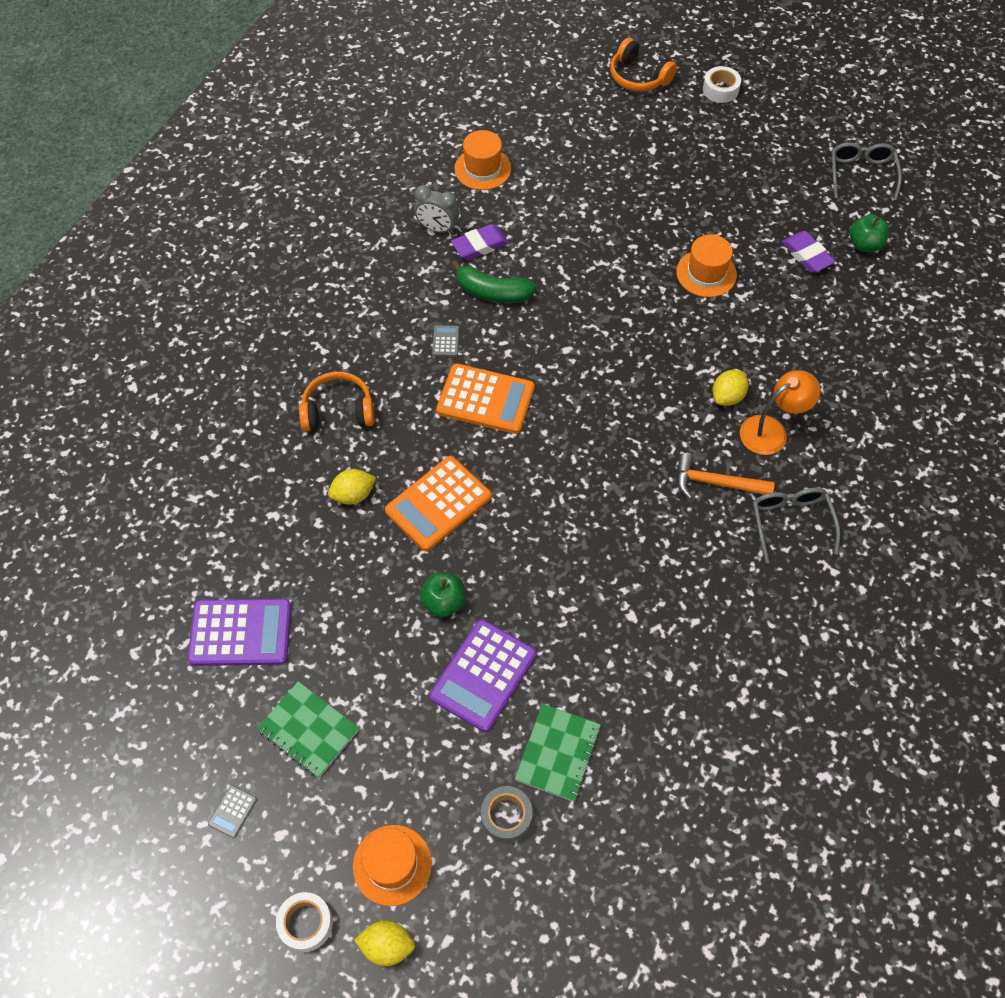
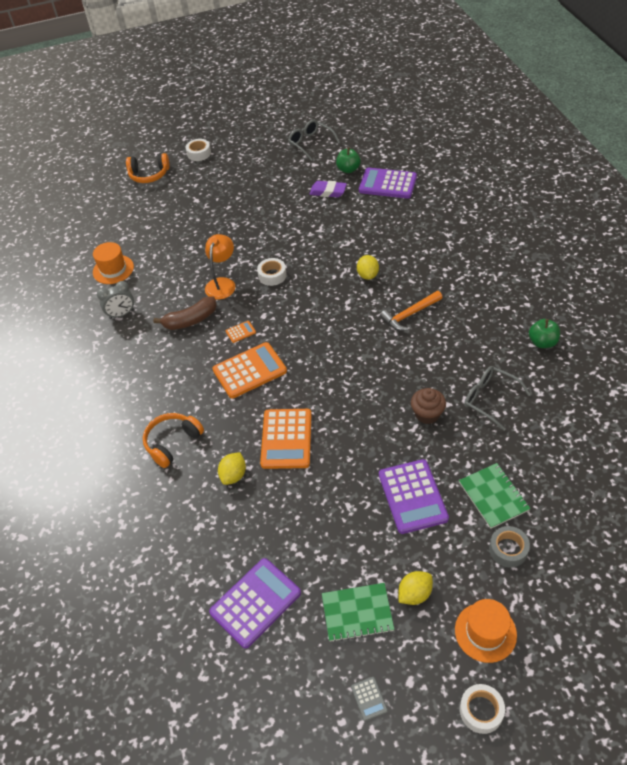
camera: 40 degrees left, 10 degrees down
(387, 946) = (534, 674): yellow lemon -> yellow lemon (414, 594)
(444, 602) = (349, 481): green apple -> green apple (542, 342)
(445, 341) = (193, 361): grey calculator -> none
(480, 245) = (156, 304): purple eraser -> none
(492, 292) = (190, 320): green banana -> brown banana
(524, 348) = (240, 332): none -> orange calculator
(599, 608) = (427, 414): none -> brown cupcake
(628, 310) = (272, 275): none -> white tape
(706, 273) = (291, 232): orange hat -> none
(771, 430) = (405, 273): orange lamp -> orange lamp (222, 283)
(791, 523) = (463, 303): grey glasses -> grey glasses (490, 399)
(888, 301) = (387, 184): none -> purple calculator

